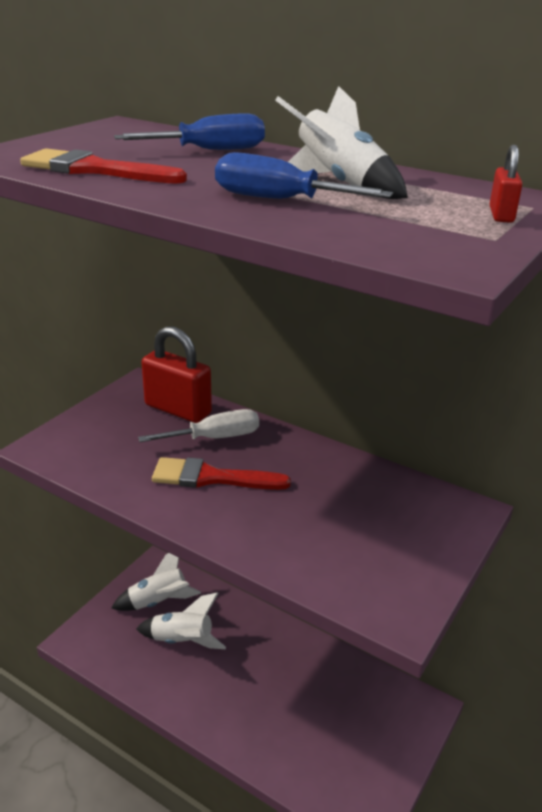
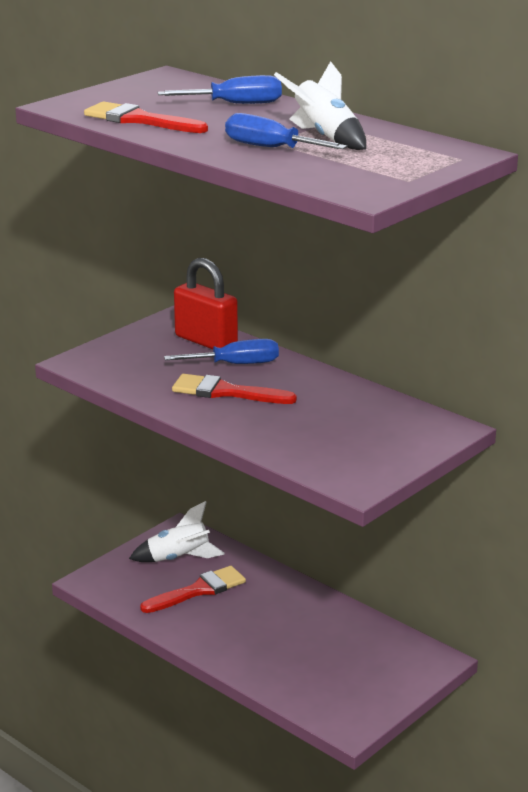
camera: 10 degrees right, 5 degrees down
(182, 641) = (198, 590): white rocket -> red brush
(215, 438) = (236, 364): white screwdriver -> blue screwdriver
(501, 215) = (430, 164): red padlock -> none

